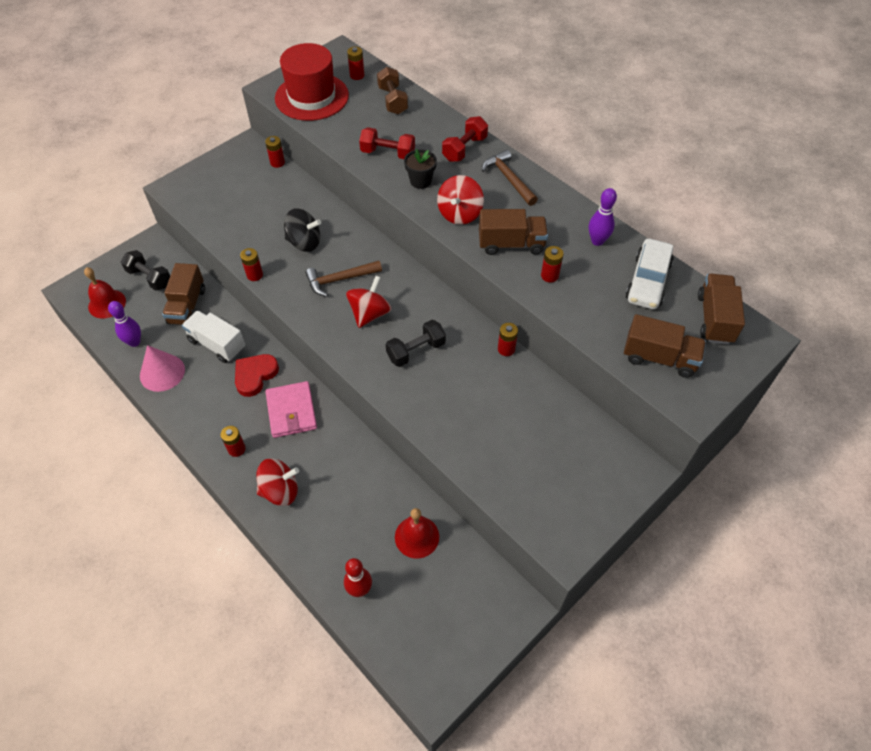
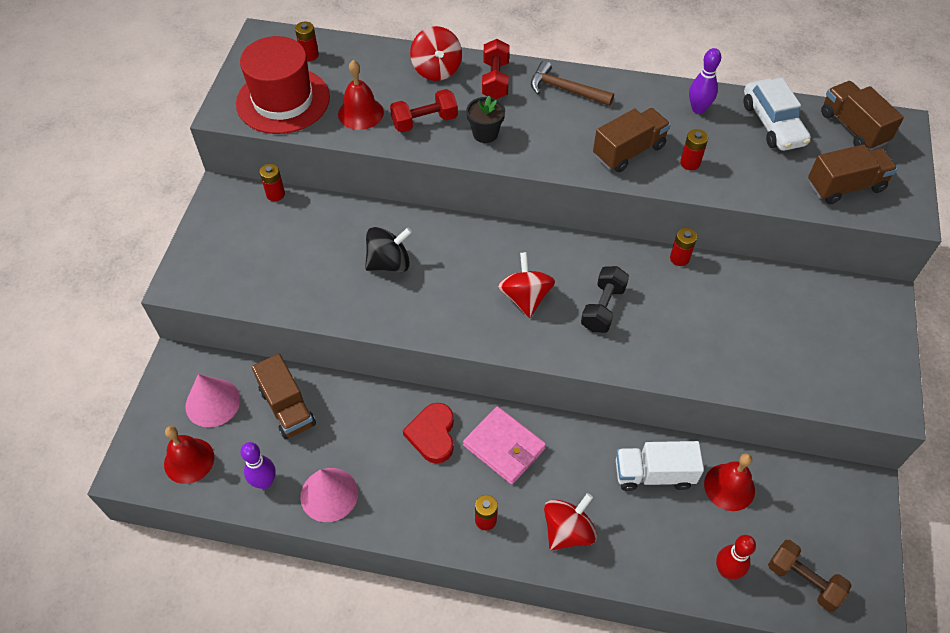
camera: 35 degrees left, 0 degrees up
(149, 278) = (213, 402): black dumbbell -> pink cone
(217, 344) = (361, 428): white truck -> white truck (654, 474)
(254, 275) = (370, 326): red battery -> none
(340, 279) = (463, 281): brown hammer -> none
(352, 128) = (360, 113): none -> red bell
(393, 100) = (374, 64): brown dumbbell -> brown dumbbell (803, 580)
(460, 214) = (554, 147): red spinning top -> red spinning top (436, 70)

